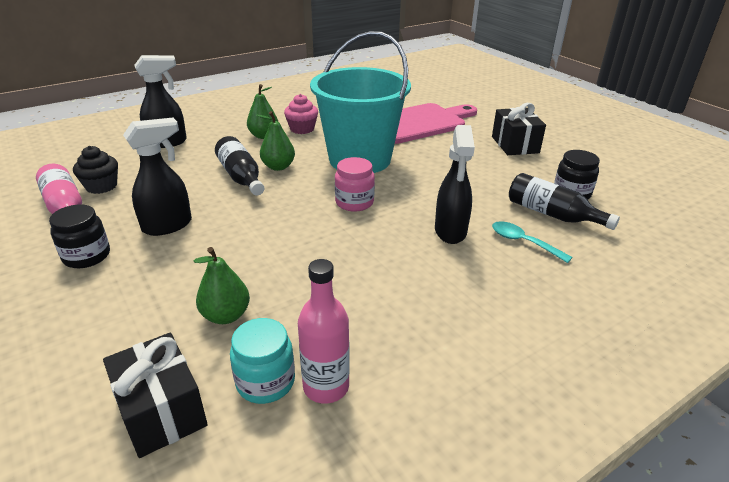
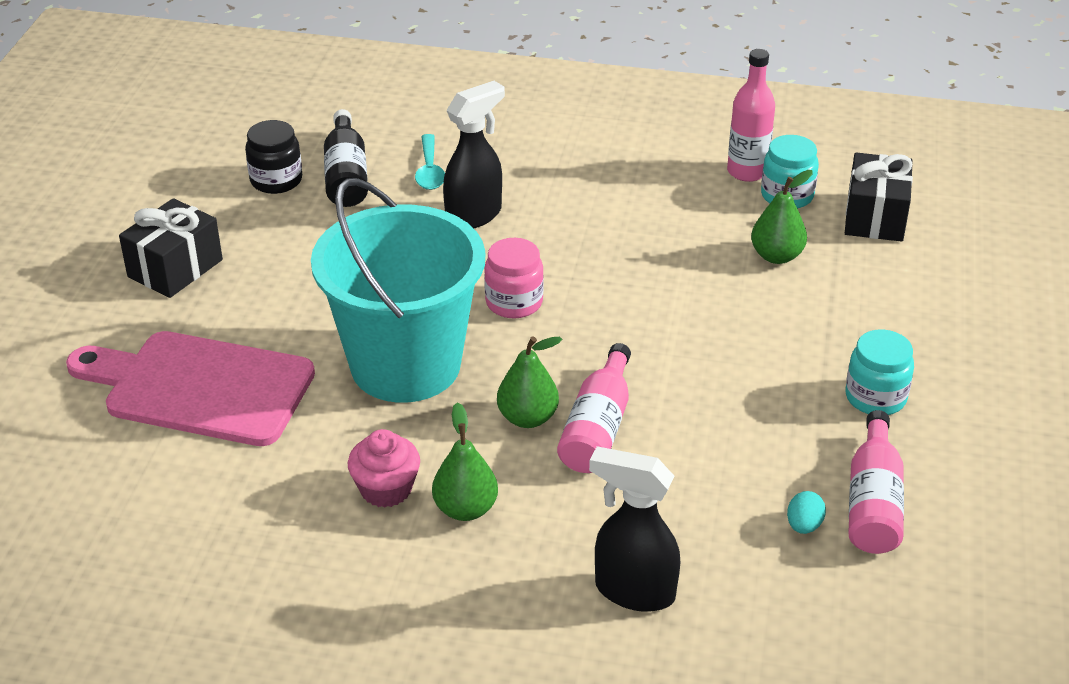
camera: 135 degrees left, 5 degrees up
(87, 256) = (875, 397): black jar -> turquoise jar
(101, 186) = (804, 525): black cupcake -> turquoise egg
(168, 225) = (758, 392): black spray bottle -> none
(241, 177) = (598, 427): black bottle -> pink bottle

